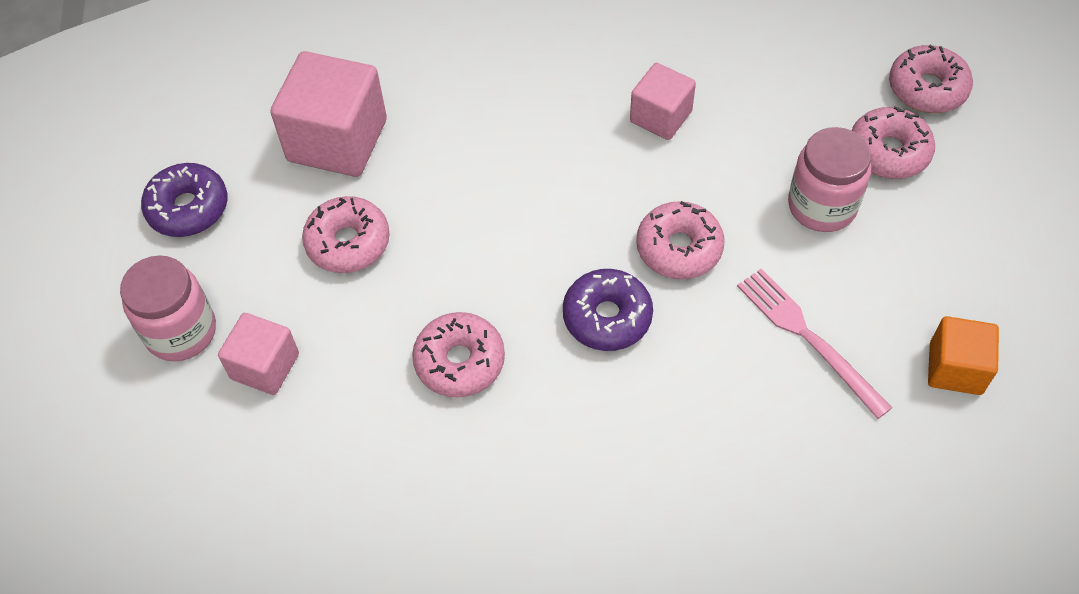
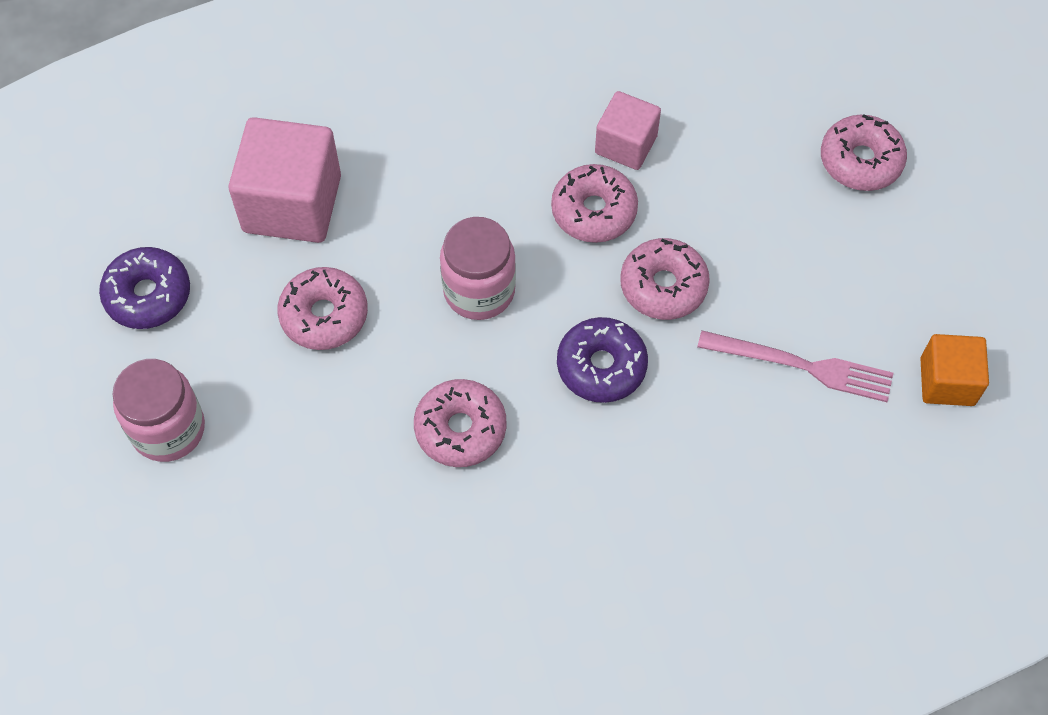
camera: 10 degrees left, 5 degrees up
(265, 366) = (263, 456): pink cube -> none
(808, 338) = (802, 366): pink fork -> pink fork turned 150 degrees clockwise
(822, 206) = (800, 226): pink jar -> pink jar (479, 290)
(927, 88) = (892, 87): pink donut -> pink donut (594, 211)

